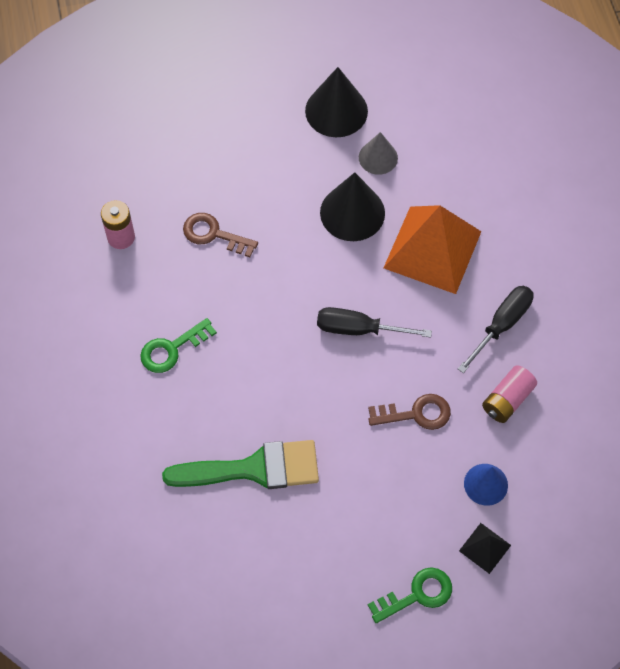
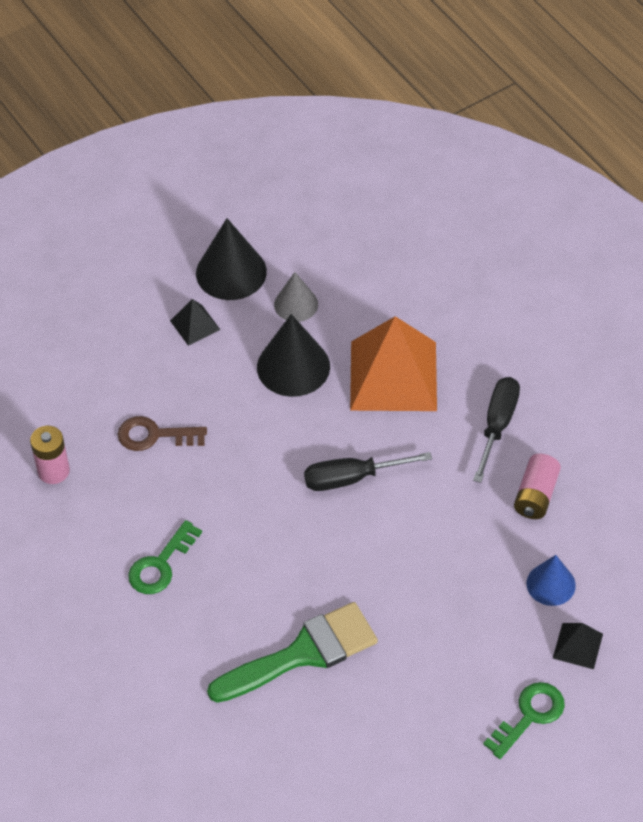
camera: 20 degrees left, 10 degrees down
(287, 148) = (195, 325): none -> black pyramid
(415, 414) = (448, 541): brown key -> none

